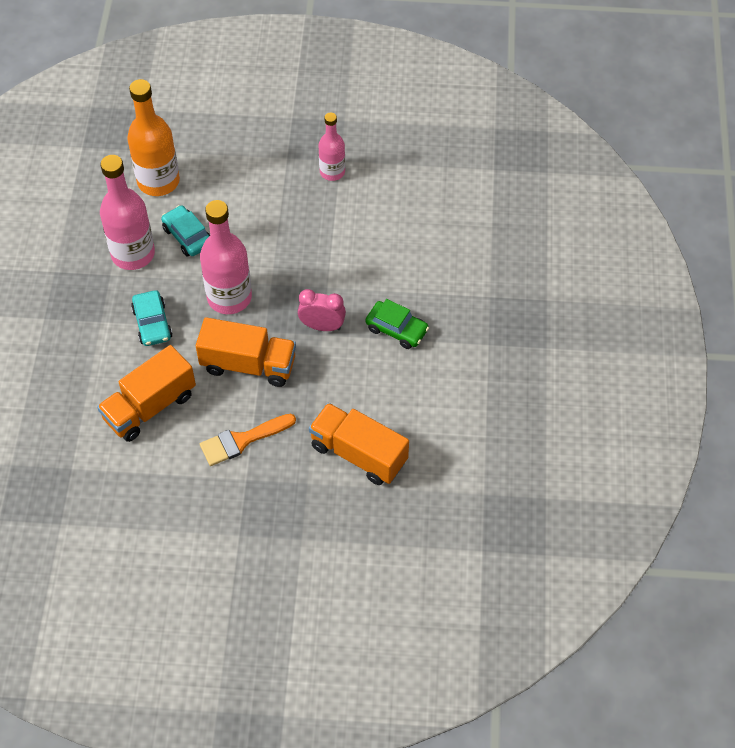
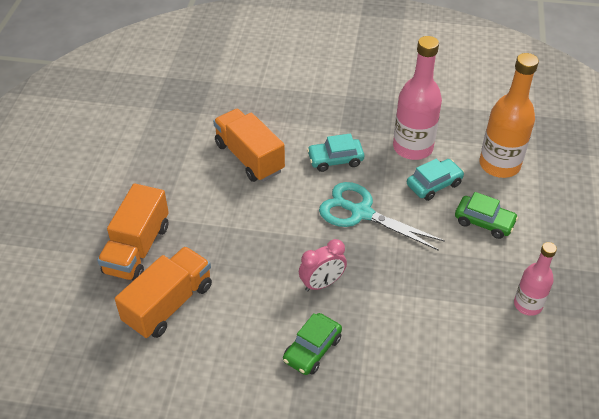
camera: 95 degrees right, 10 degrees down
(229, 297) = (361, 213): pink bottle -> turquoise scissors
(237, 198) = (484, 222): none -> green car
(242, 440) = (203, 217): orange brush -> none
(248, 364) = (283, 224): orange truck -> orange truck (137, 249)
(322, 326) = (322, 283): pink clock -> pink clock turned 45 degrees clockwise

